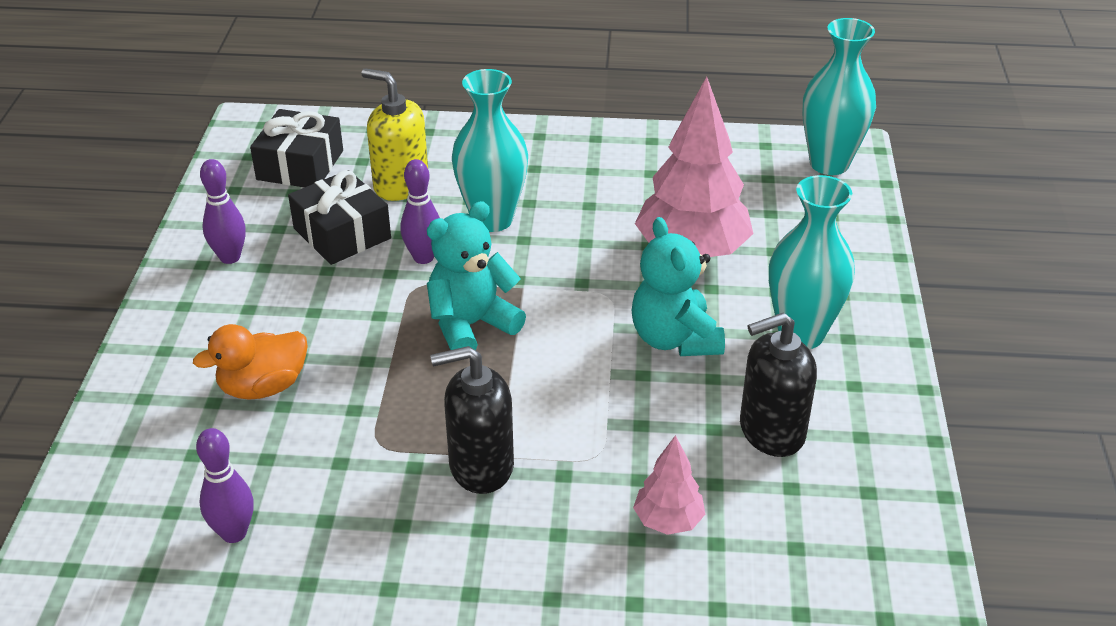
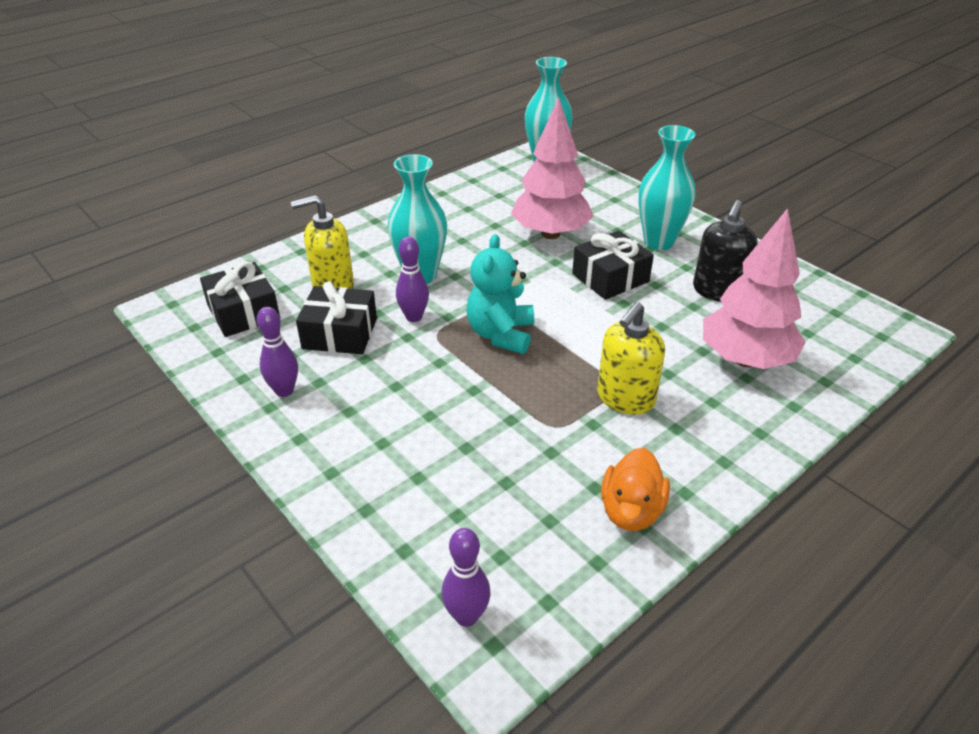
camera: 45 degrees left, 0 degrees up
(234, 533) = (558, 536): purple bowling pin -> purple bowling pin (466, 616)
(263, 387) = (436, 446): orange duck -> orange duck (631, 511)
(480, 466) = (625, 398): black soap dispenser -> yellow soap dispenser
(668, 521) = (745, 359): pink tree -> pink tree, size x2.02
(674, 339) = (610, 278): turquoise teddy bear -> black gift

